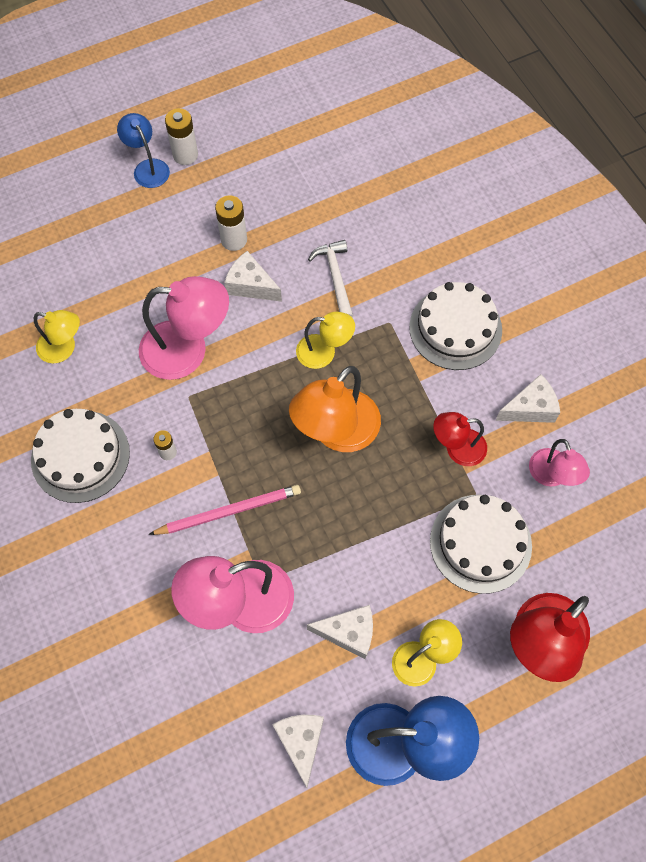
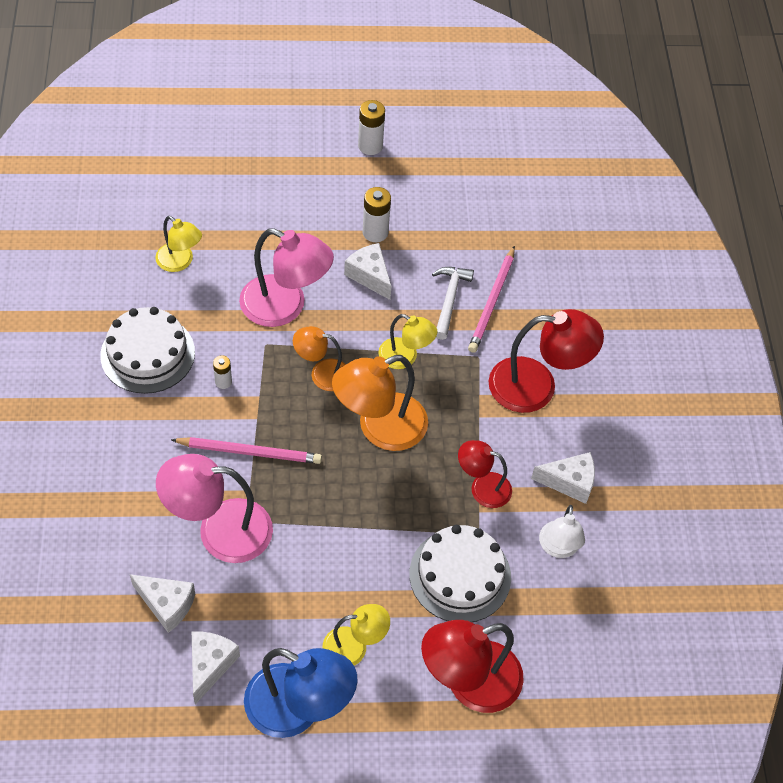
camera: 20 degrees right, 10 degrees down
(148, 168) = (331, 144): blue lamp -> none
(256, 402) = (322, 373): none -> orange lamp
(348, 633) = (300, 596): white cheese -> white cheese (167, 604)
(375, 263) = (492, 301): none -> pink pencil
(455, 328) = (536, 386): white cake -> red lamp
(552, 476) = (558, 548): pink lamp -> white lamp

